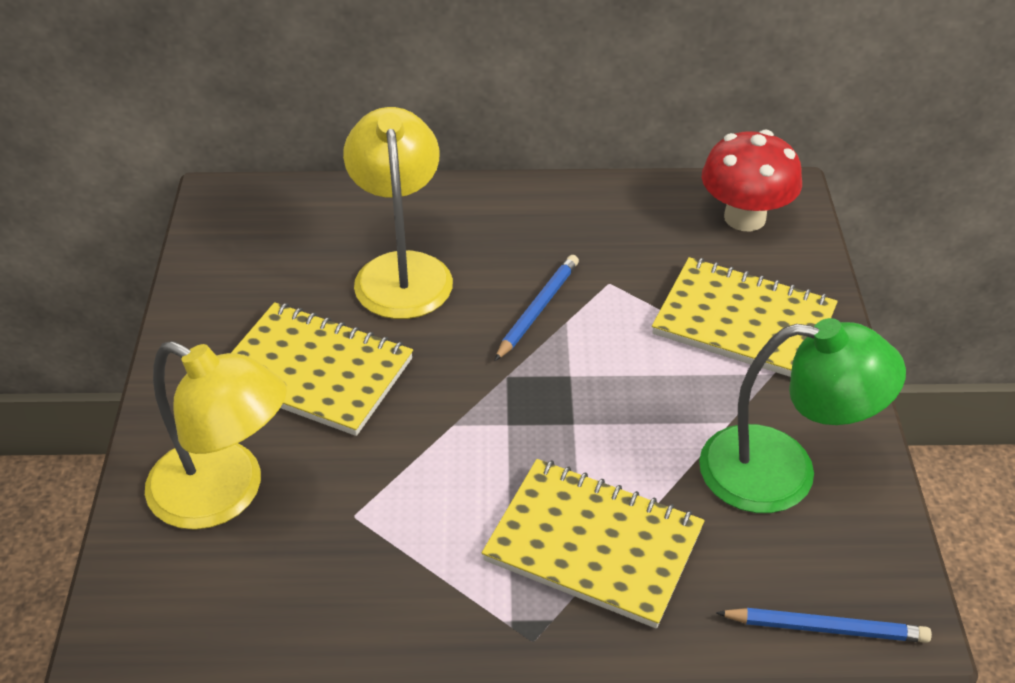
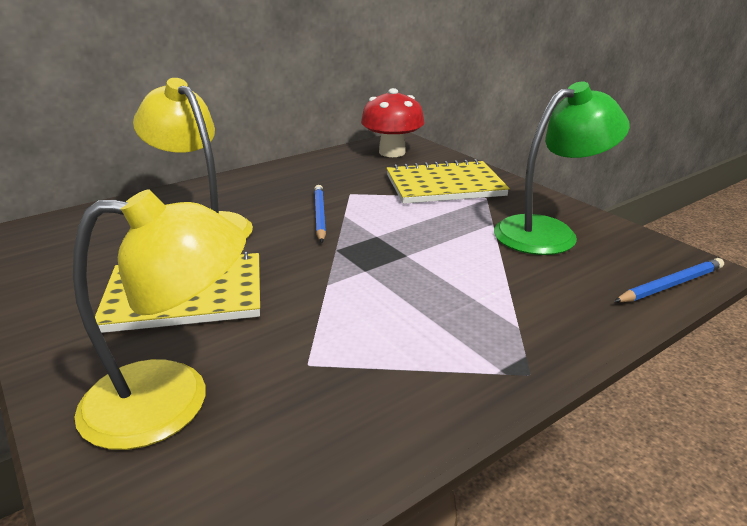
camera: 35 degrees left, 15 degrees down
(593, 545) = (497, 305): yellow notebook -> none

